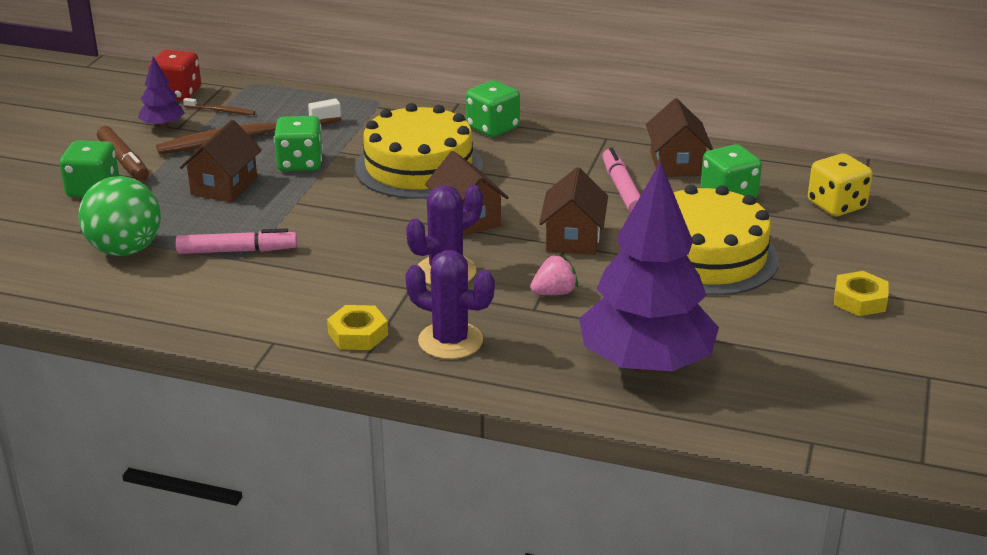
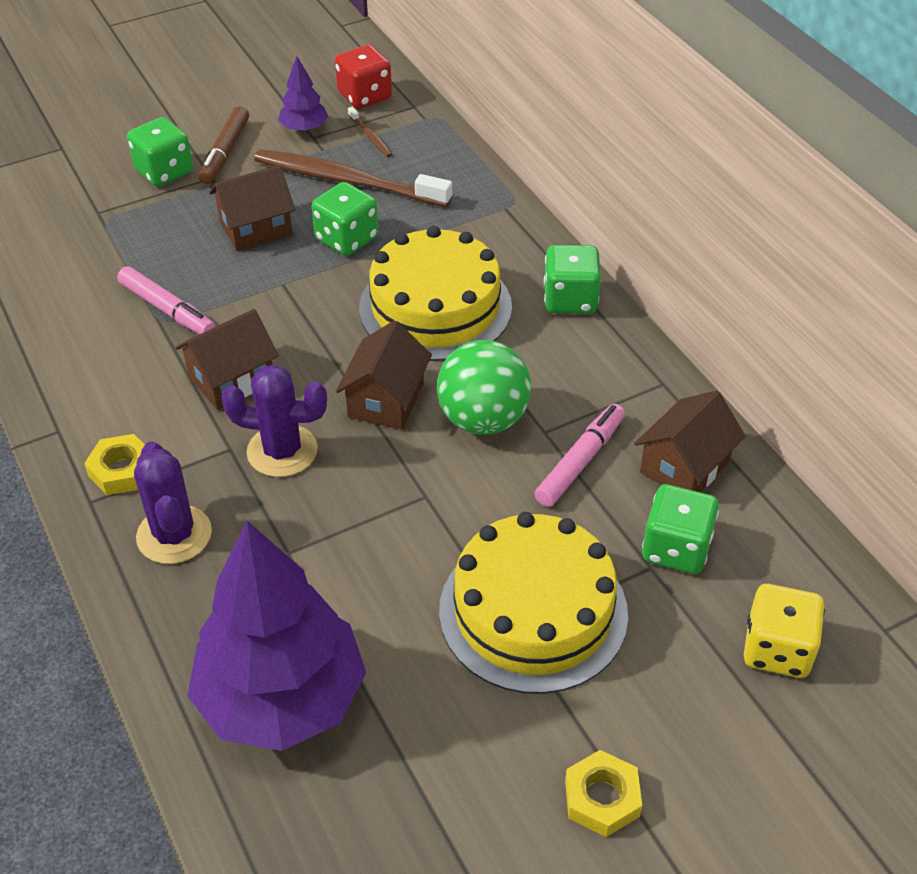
camera: 45 degrees right, 15 degrees up
(125, 250) = (99, 253): green ball -> green ball (483, 419)
(554, 293) = (331, 547): pink strawberry -> none
(573, 238) = (442, 492): brown house -> brown house (231, 379)

